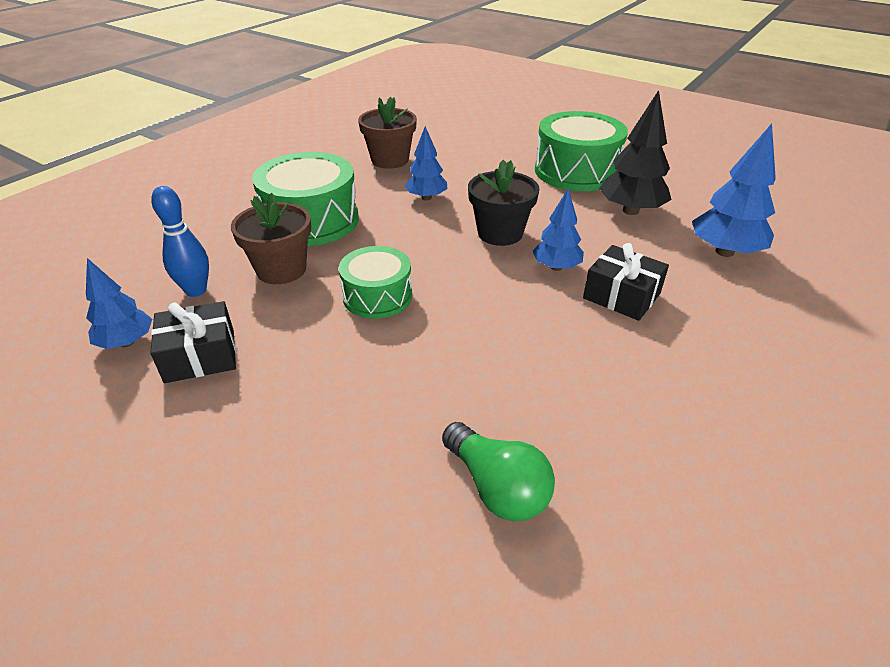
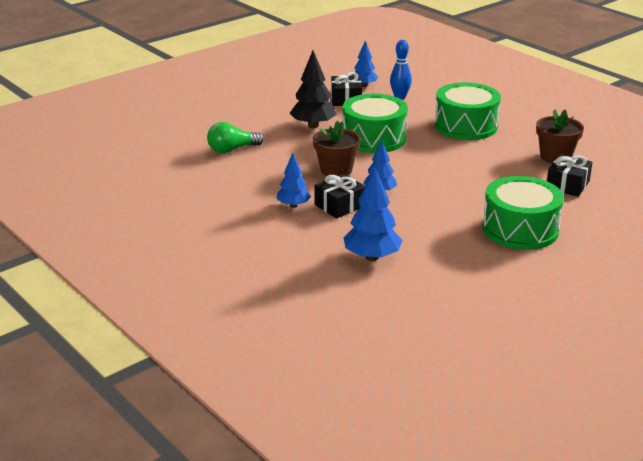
camera: 105 degrees right, 10 degrees down
(281, 270) = (411, 116): brown flower pot -> brown flower pot (336, 170)
(377, 296) = (374, 138): green drum -> green drum, size x1.62
(426, 198) = (487, 163): blue tree -> blue tree (293, 205)
(457, 152) = (567, 185): none -> black gift
(500, 233) = (428, 181): black flower pot -> none
(630, 211) = (444, 236): black tree -> black tree (313, 125)

